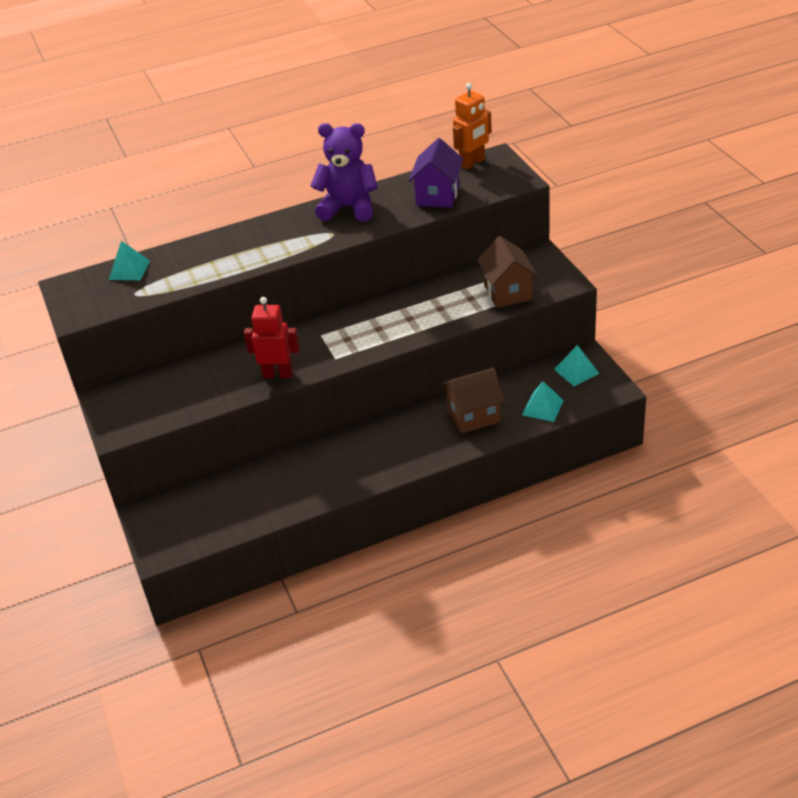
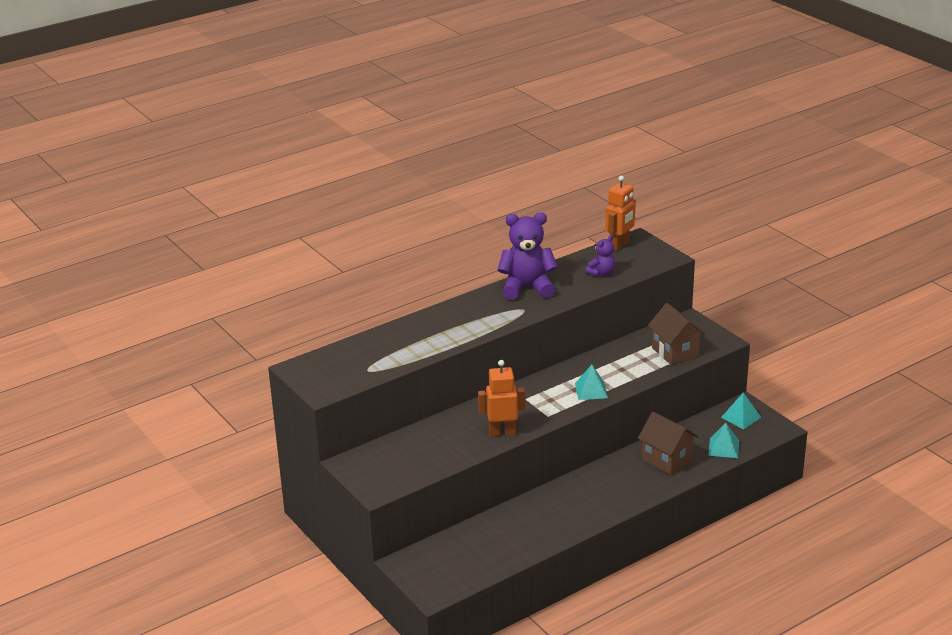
camera: 15 degrees left, 10 degrees down
(129, 270) = (351, 351): turquoise pyramid -> turquoise pyramid (591, 390)
(278, 374) = (502, 432): red robot -> orange robot
(437, 195) = (601, 273): purple house -> purple teddy bear
(473, 416) = (666, 460): brown house -> brown house turned 75 degrees clockwise

